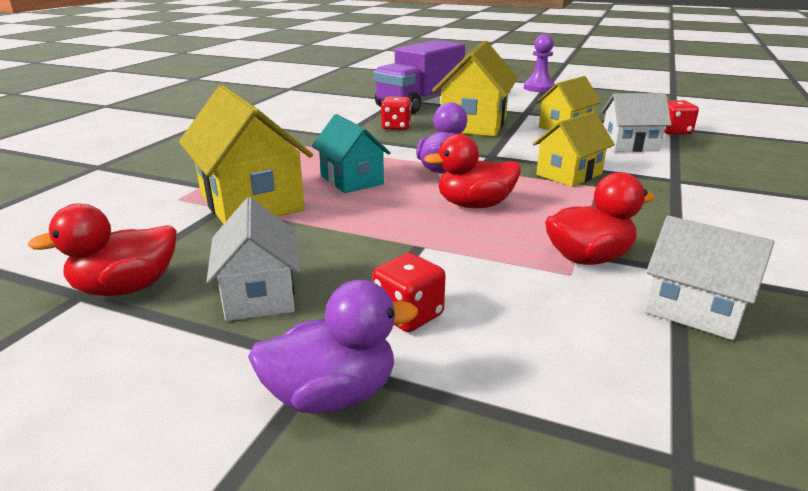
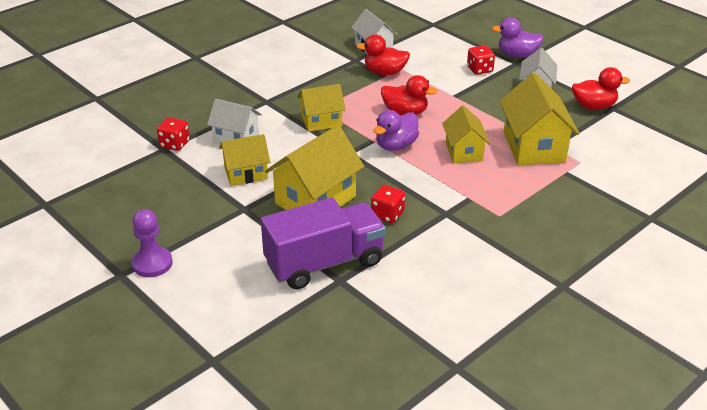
camera: 155 degrees left, 10 degrees up
(351, 180) = (464, 151): turquoise house -> yellow house

